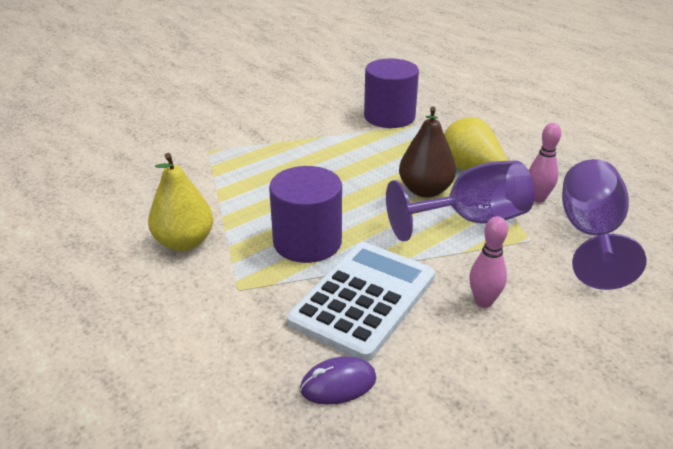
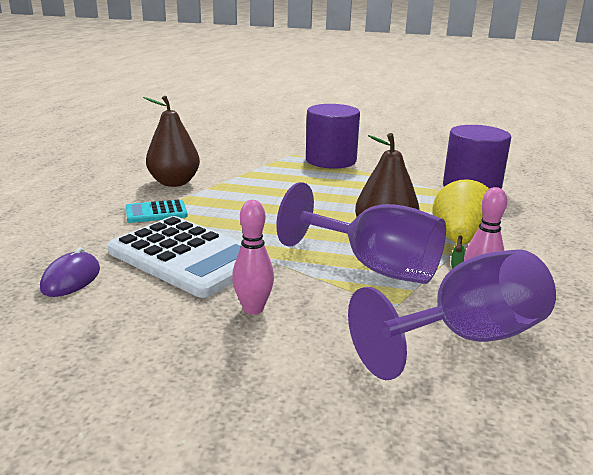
camera: 50 degrees right, 10 degrees down
(184, 242) = (174, 183): yellow pear -> brown pear
(246, 281) = (156, 212): none -> turquoise calculator
(307, 242) = (232, 216): purple cylinder -> purple cylinder (331, 160)
(338, 384) = (71, 279): purple mouse -> purple mouse turned 75 degrees clockwise
(363, 299) = (187, 257): white calculator -> white calculator turned 45 degrees clockwise

